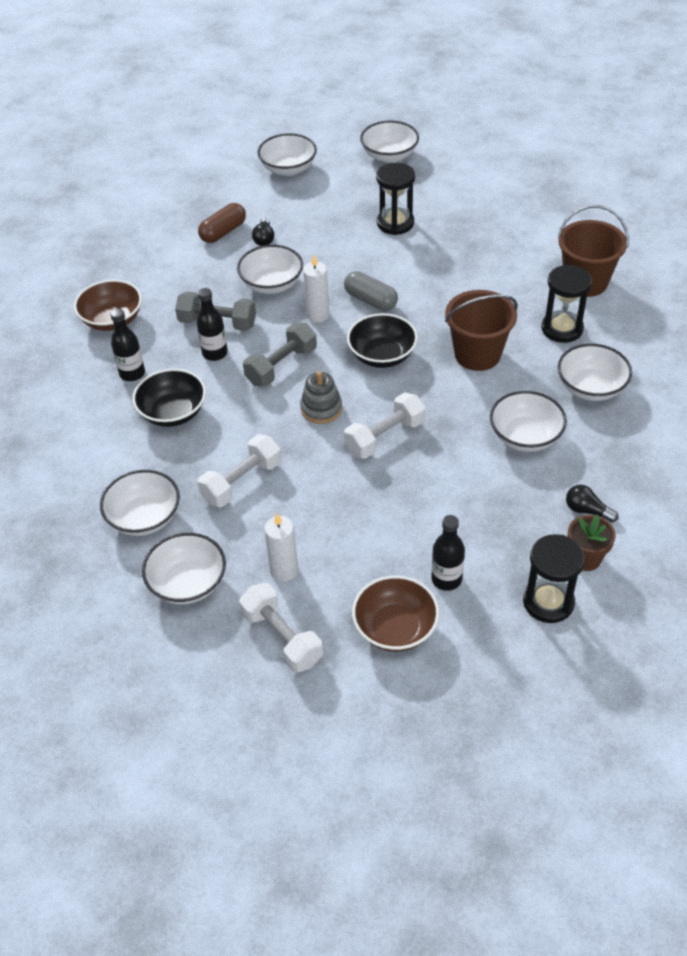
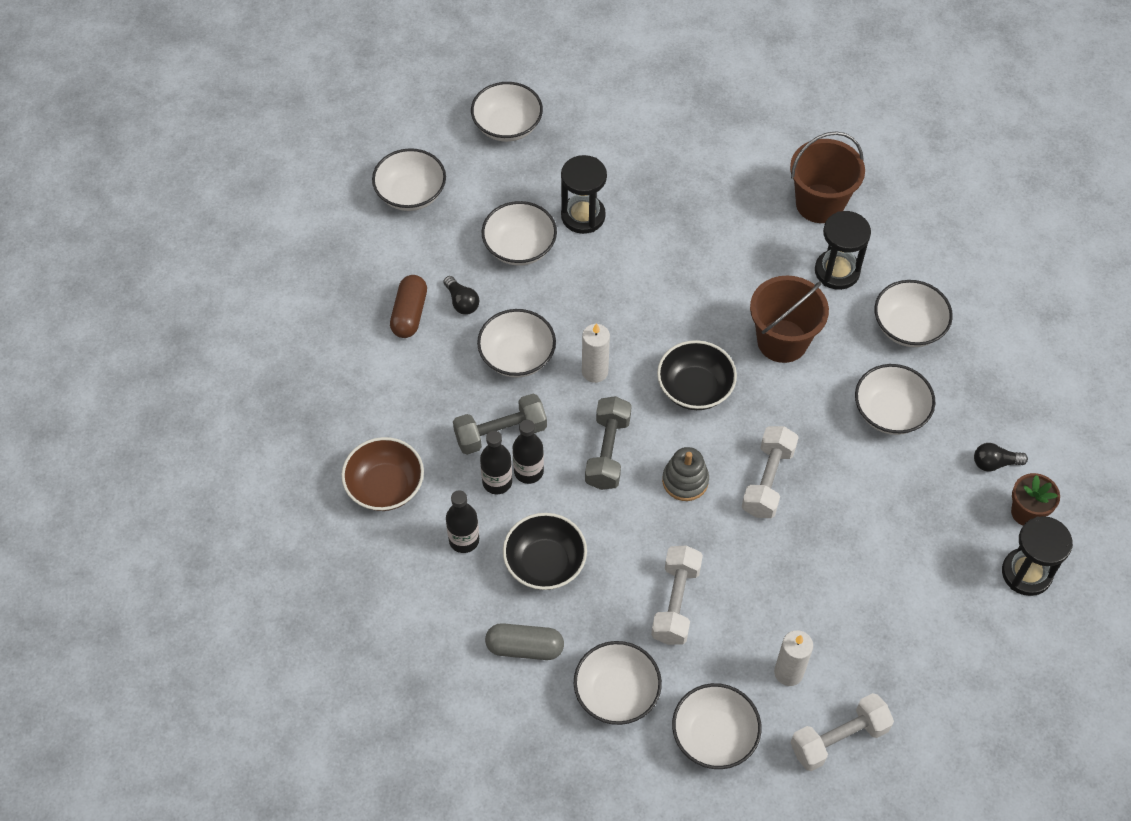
camera: 35 degrees left, 10 degrees up
(282, 637) = (839, 739): white dumbbell -> white dumbbell turned 45 degrees counterclockwise
(333, 224) = (519, 247): none -> white bowl
(370, 300) = (633, 327): grey capsule -> grey capsule (524, 647)
(395, 628) = (924, 672): brown bowl -> none
(446, 579) = (930, 599): black bottle -> black bottle (497, 482)

